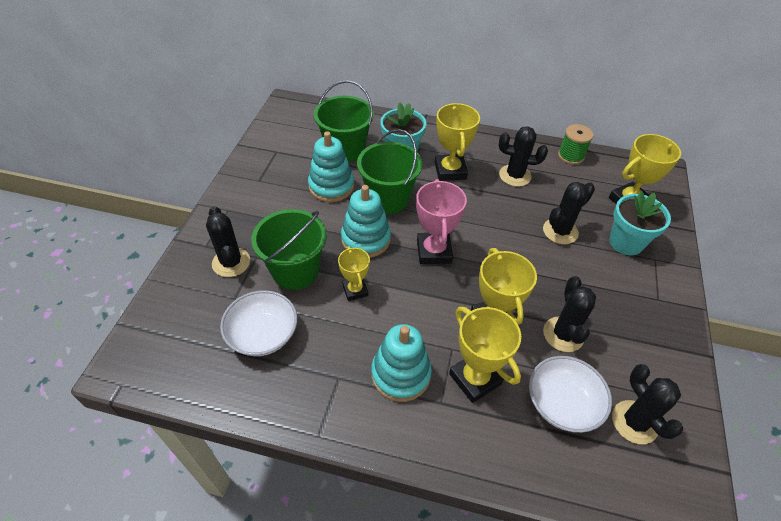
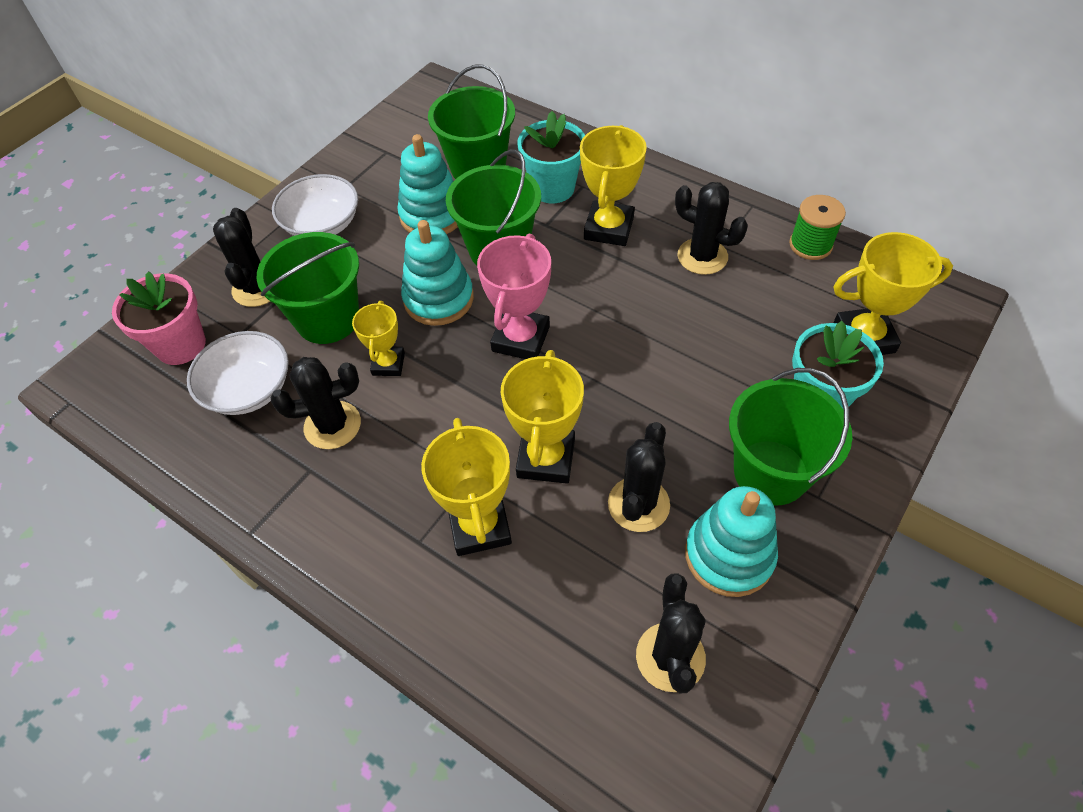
camera: 25 degrees right, 5 degrees up
(192, 317) = (181, 345): none -> pink flower pot
(400, 374) = (387, 490): turquoise stacking toy -> turquoise stacking toy (729, 555)
(560, 231) = (723, 356): black cactus -> black cactus (332, 425)
(562, 403) = (581, 597): white bowl -> white bowl (322, 224)
(625, 292) = (770, 472): none -> green bucket

